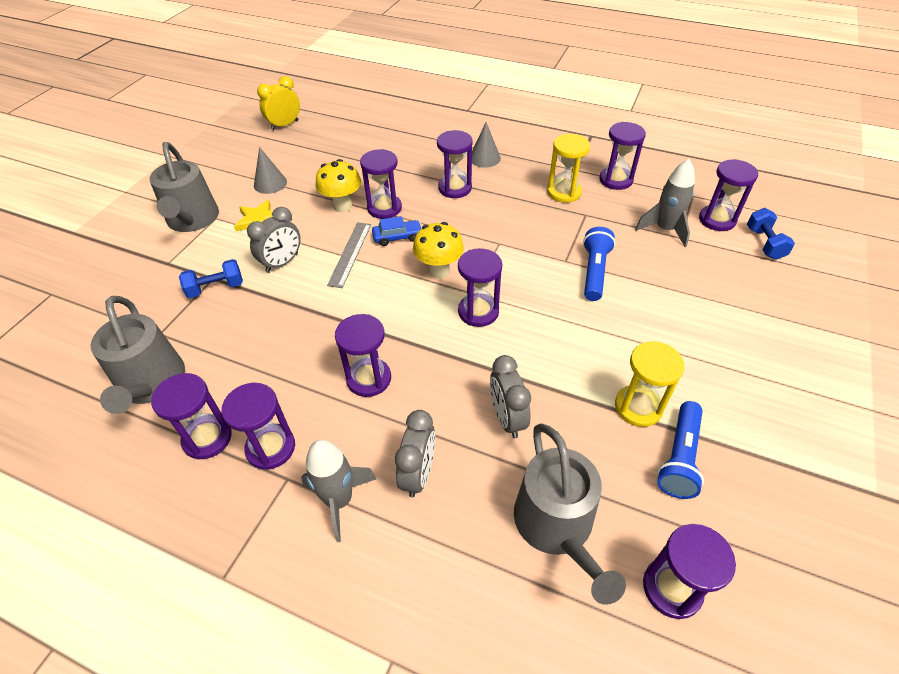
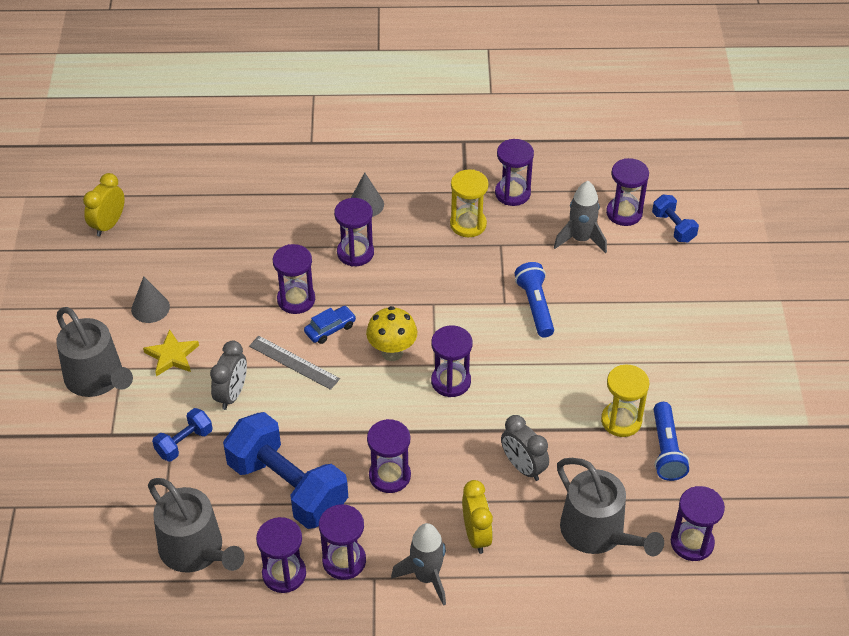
camera: 25 degrees left, 0 degrees up
(270, 356) = (287, 487): none -> blue dumbbell
(342, 206) = (250, 311): yellow mushroom -> none
(350, 254) = (294, 362): grey ruler -> grey ruler turned 45 degrees counterclockwise
(418, 474) = (476, 535): grey clock -> yellow clock

